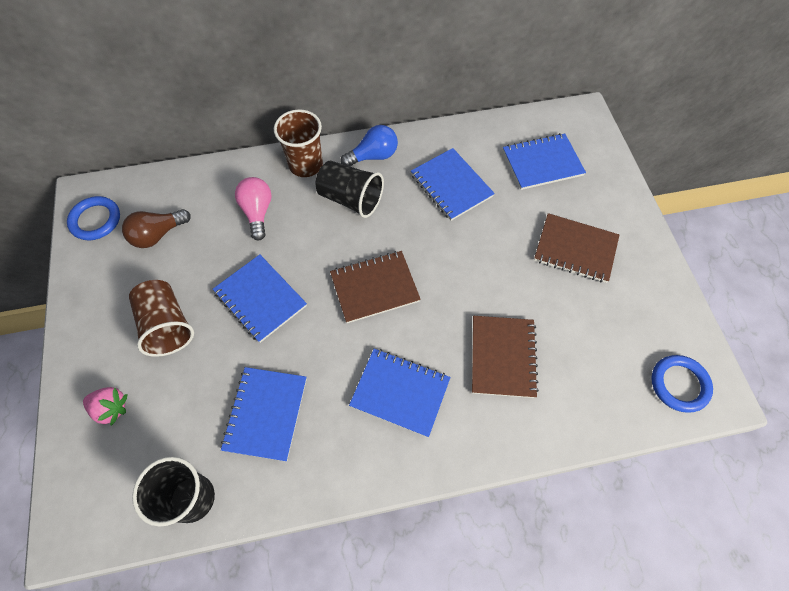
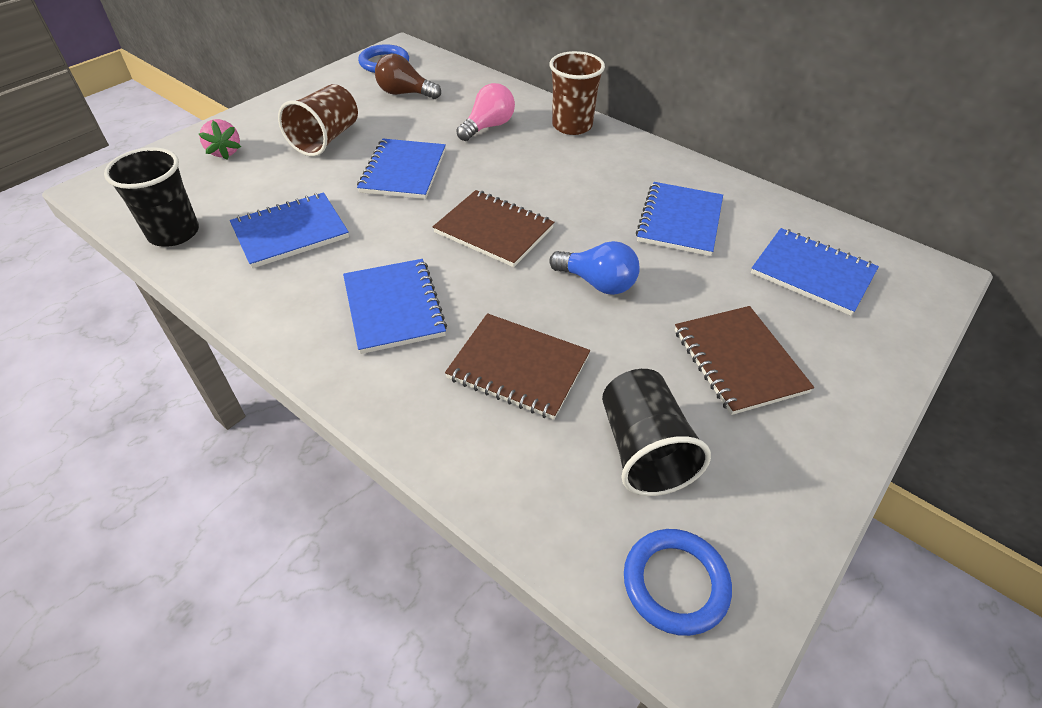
camera: 50 degrees right, 15 degrees down
(350, 199) = (572, 167): black cup -> black cup (643, 450)
(373, 156) = (638, 156): blue light bulb -> blue light bulb (597, 283)
(502, 357) = (518, 367): brown notebook -> brown notebook turned 60 degrees clockwise

